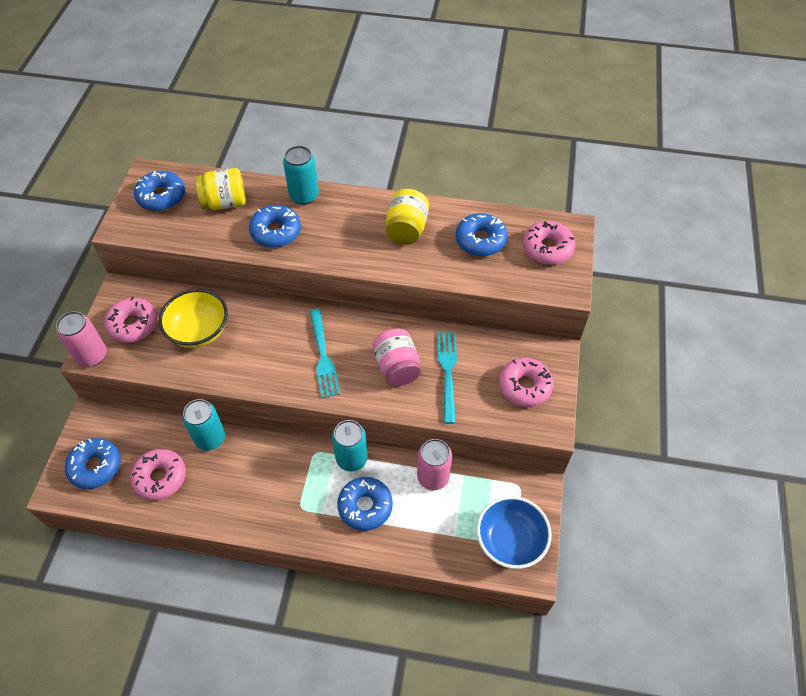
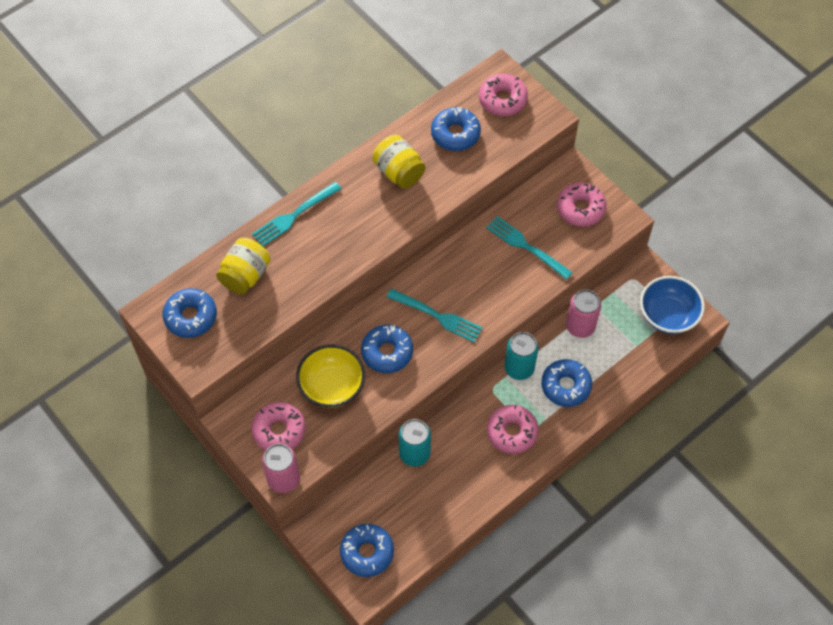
camera: 50 degrees left, 5 degrees up
(160, 477) = (419, 510): pink donut -> pink donut (512, 432)
(276, 232) = (314, 259): blue donut -> blue donut (387, 352)
(304, 196) = (294, 215): turquoise can -> turquoise fork
(397, 367) = (492, 275): pink jar -> none

